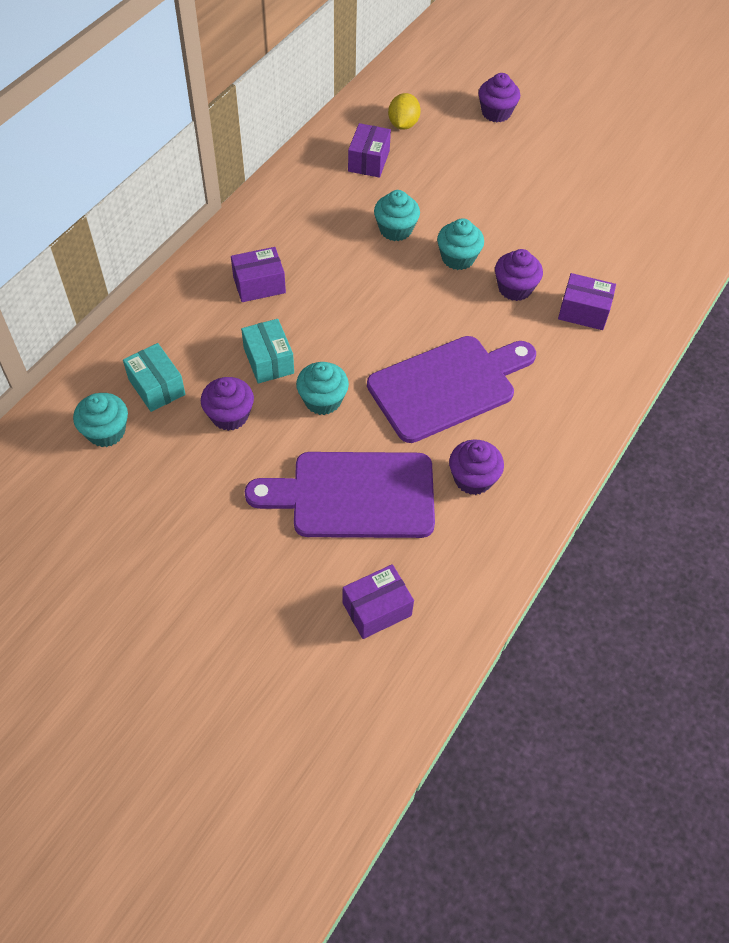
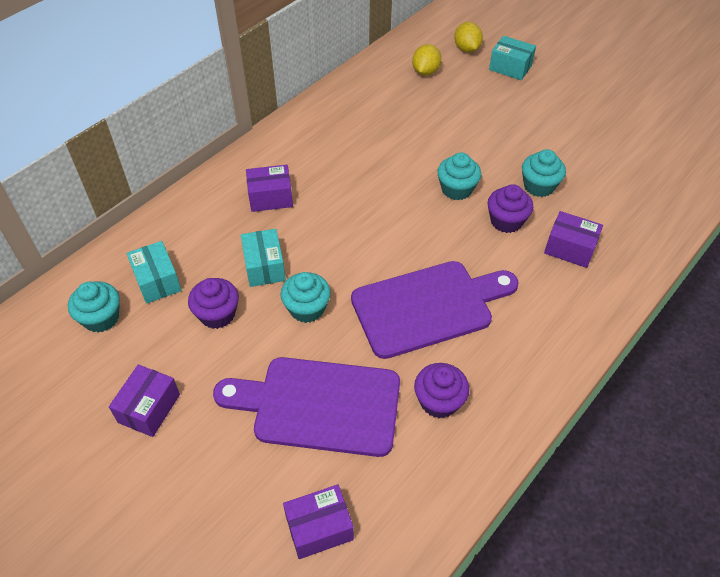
camera: 10 degrees right, 5 degrees down
(368, 161) = (389, 99): purple box -> purple box (149, 408)
(395, 229) = (403, 159): turquoise cupcake -> turquoise cupcake (539, 186)
(445, 93) = (466, 49): none -> yellow lemon
(496, 113) = (510, 67): purple cupcake -> turquoise box

